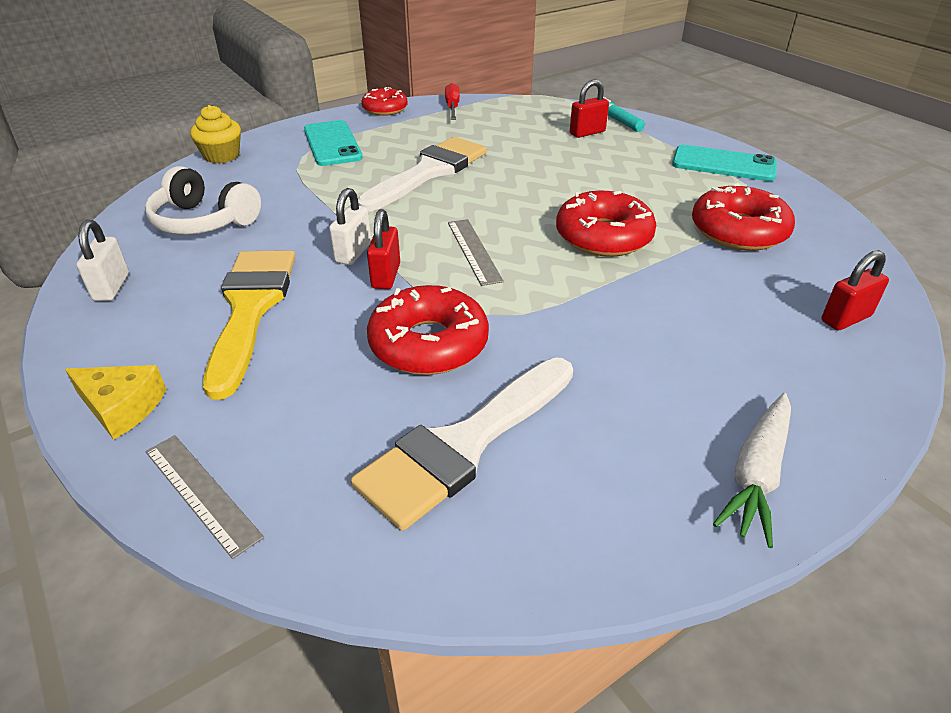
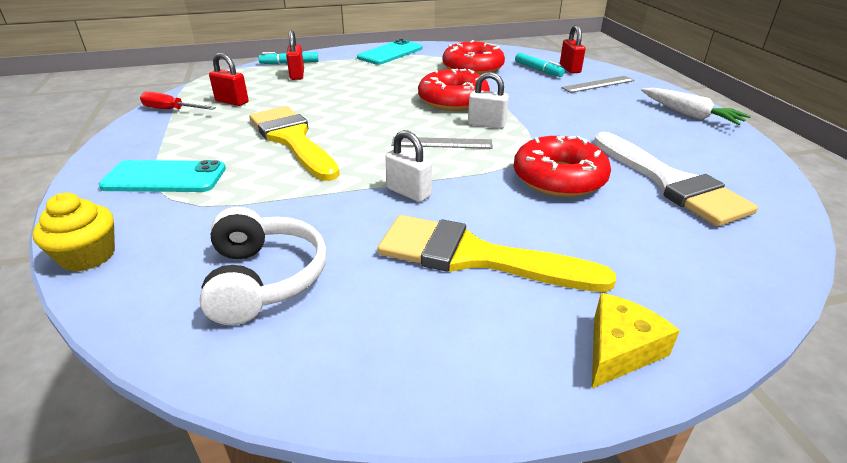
camera: 70 degrees left, 5 degrees down
(111, 287) = (375, 364): white padlock -> white padlock (486, 124)
(201, 493) = (733, 299): grey ruler -> grey ruler (598, 84)
(204, 221) = (264, 279): white headphones -> white headphones turned 60 degrees counterclockwise
(385, 109) = (120, 140): red donut -> none
(386, 276) = (457, 182): red padlock -> red padlock (232, 102)
(429, 172) = (292, 140): white brush -> yellow brush
(801, 287) = (538, 70): none -> turquoise marker

